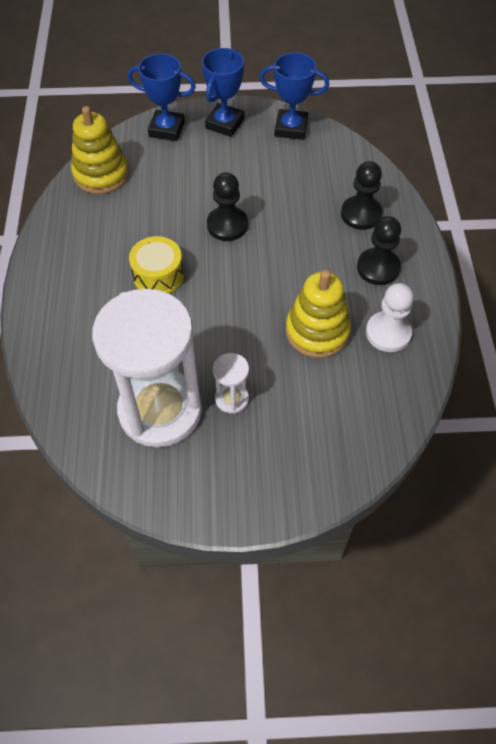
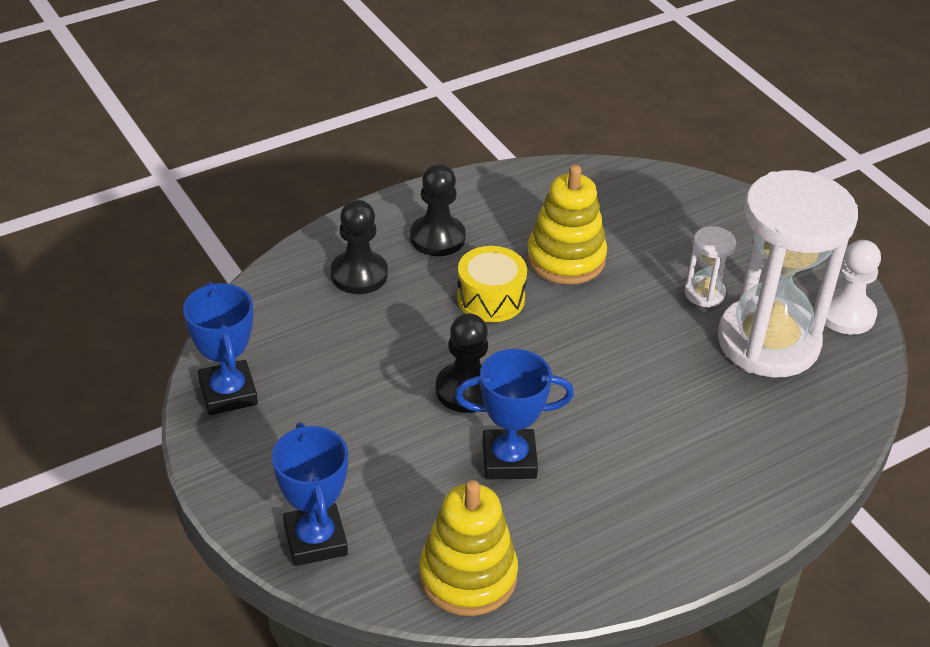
camera: 120 degrees left, 15 degrees down
(158, 275) = (599, 422): yellow drum -> yellow drum (490, 298)
(225, 123) = (260, 472): blue trophy -> blue trophy (509, 459)
(388, 333) = (524, 207): white pawn -> white pawn (846, 314)

